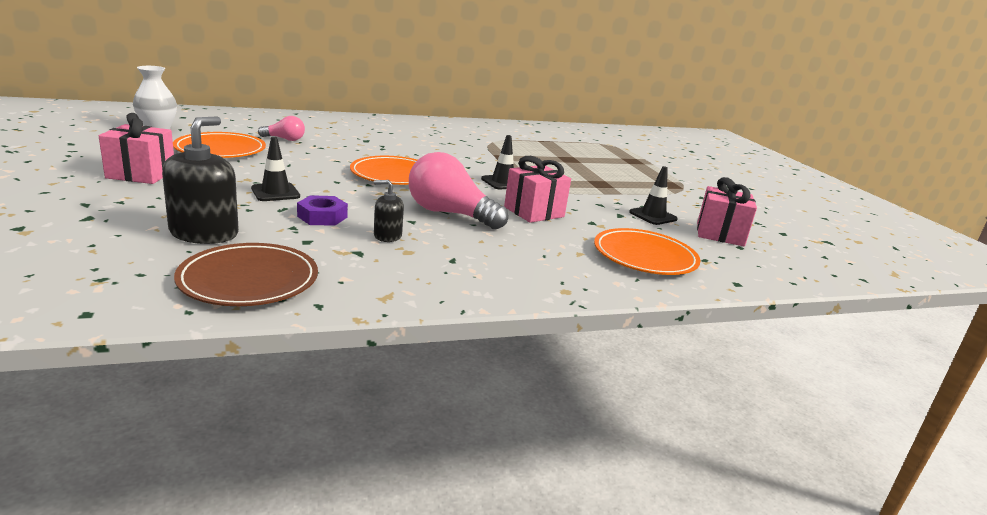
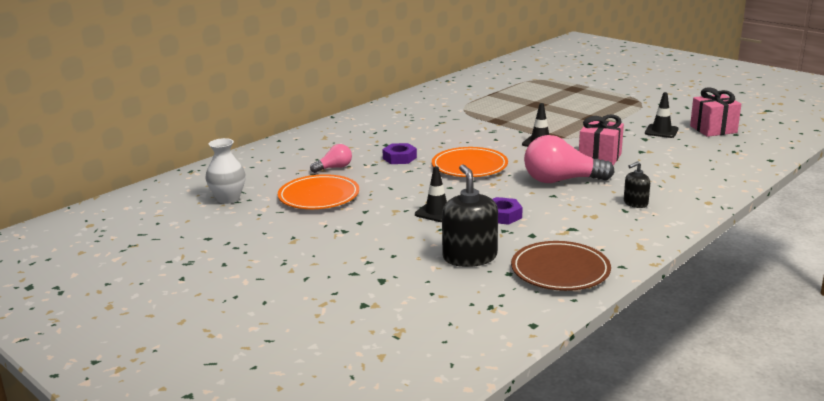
camera: 25 degrees left, 0 degrees up
(141, 174) = (324, 238): pink gift -> none
(352, 151) = (399, 158): none -> purple nut
(387, 236) = (563, 211): black soap dispenser -> black soap dispenser (635, 203)
(644, 256) = (705, 163): orange plate -> none

